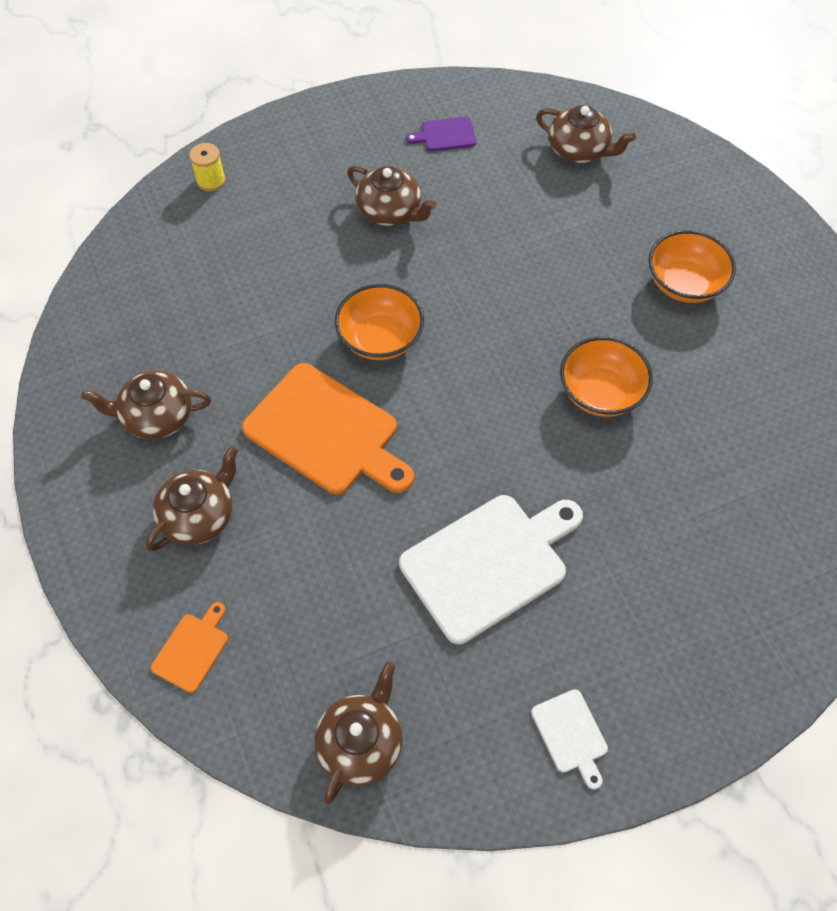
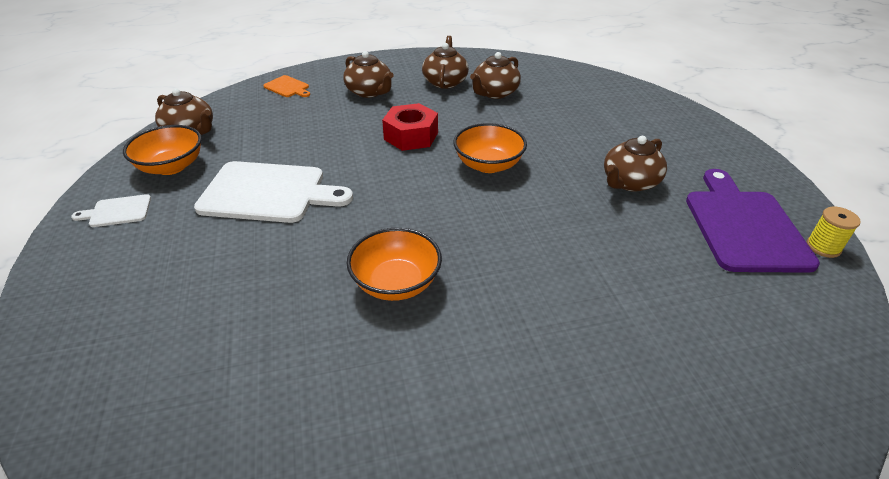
camera: 100 degrees right, 20 degrees down
(211, 181) = (652, 105): yellow spool -> yellow spool (823, 247)
(326, 432) = (411, 136): orange cutting board -> red nut
(445, 135) = (744, 226): purple cutting board -> purple cutting board, size x2.16
(489, 563) = (268, 193): white cutting board -> white cutting board turned 60 degrees counterclockwise
(579, 150) = (752, 332): brown teapot -> brown teapot (494, 93)
(684, 283) = (529, 391): orange bowl -> orange bowl (171, 166)

